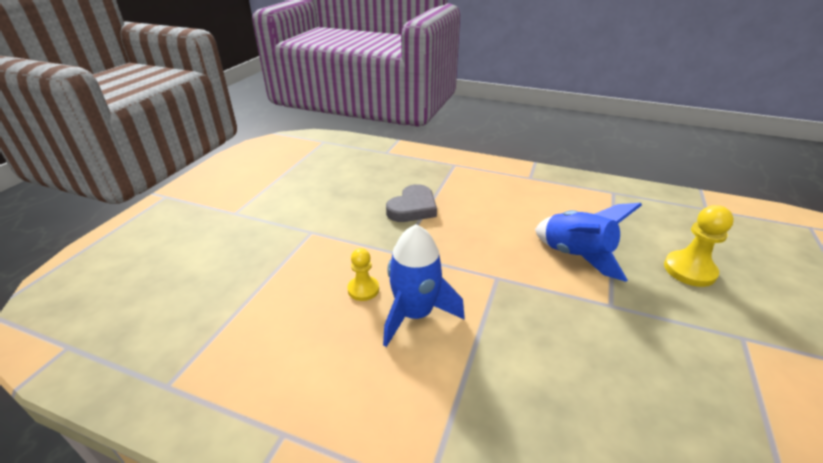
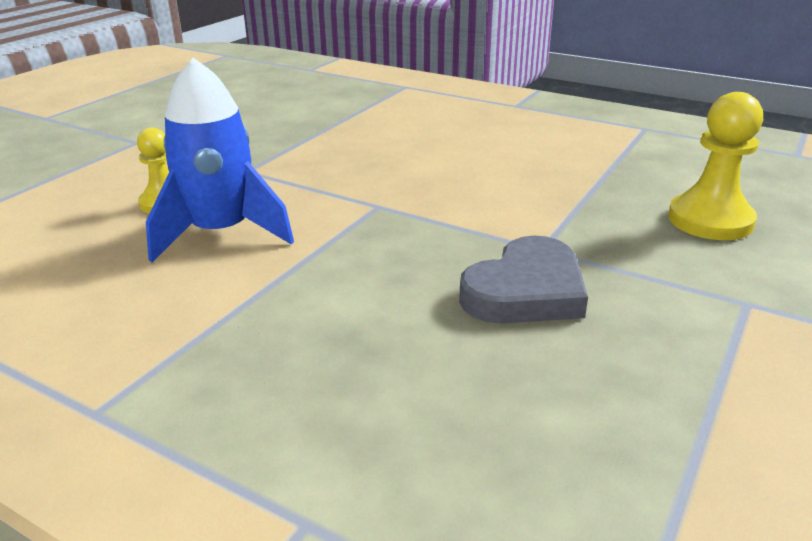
camera: 10 degrees right, 5 degrees down
(413, 208) = (304, 126): grey heart -> grey heart (526, 291)
(576, 256) = (525, 191): blue rocket -> none

